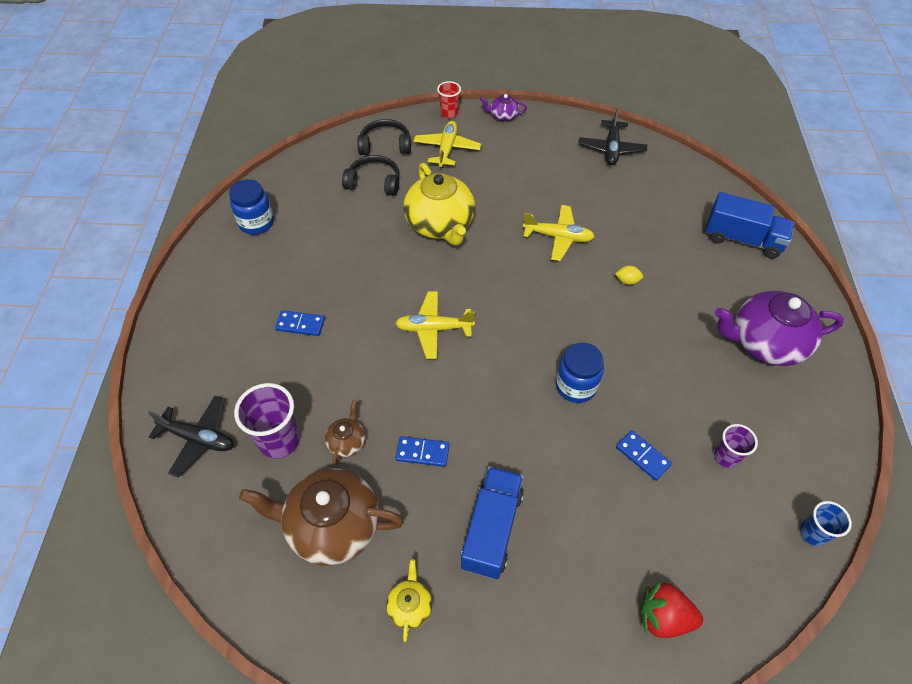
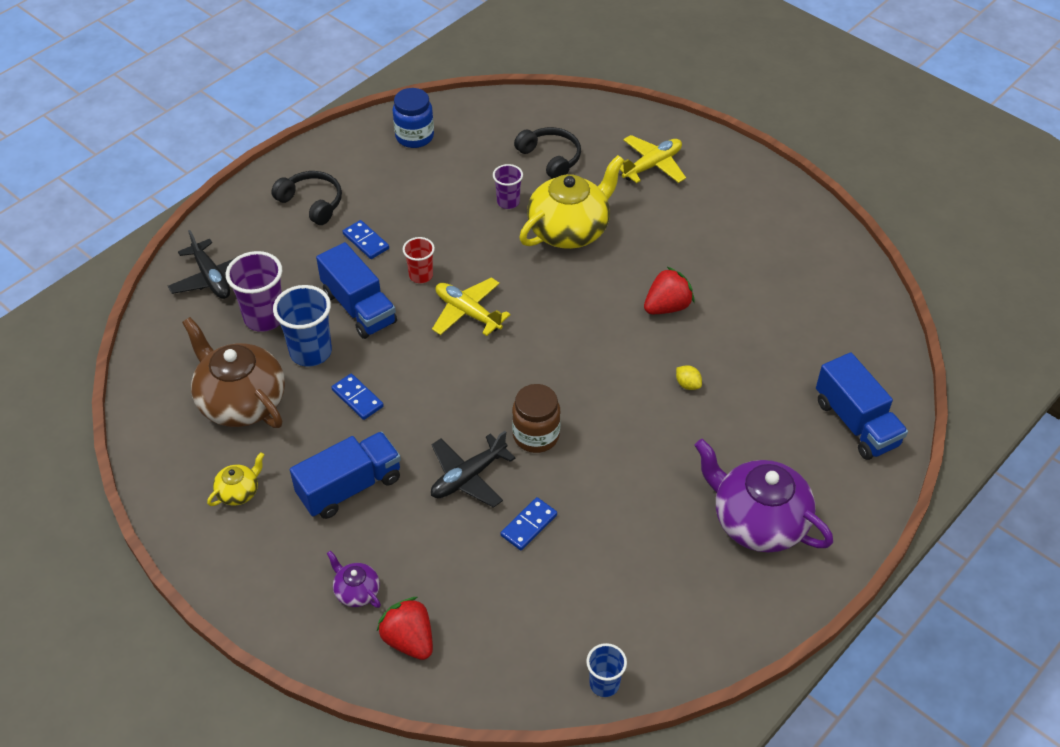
camera: 40 degrees right, 5 degrees down
(347, 442) = (311, 352): brown teapot -> blue cup
(349, 380) = (359, 307): none -> blue truck
(385, 145) = (597, 129): black headphones -> black headphones (312, 203)
(440, 224) = (569, 230): yellow teapot -> yellow teapot turned 150 degrees counterclockwise
(449, 113) = (693, 132): red cup -> red cup (421, 275)
(503, 116) = (745, 164): purple teapot -> purple teapot (356, 591)
(558, 237) = (667, 306): yellow plane -> red strawberry
(576, 386) = (536, 435): blue jar -> brown jar
(611, 148) = (823, 258): black plane -> black plane (468, 477)
(642, 456) = (529, 525): blue domino -> blue domino turned 45 degrees clockwise
(726, 457) = (601, 578): purple cup -> purple cup (508, 202)

